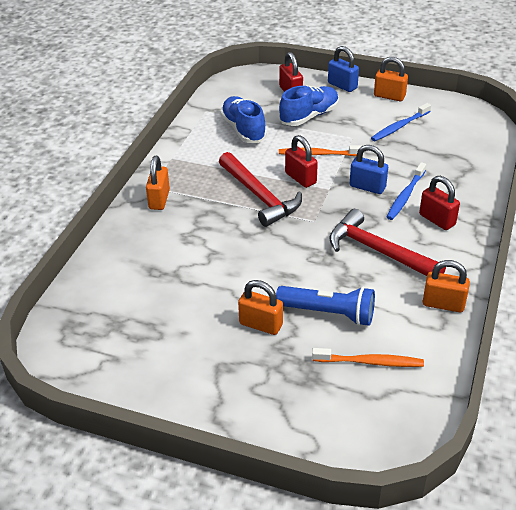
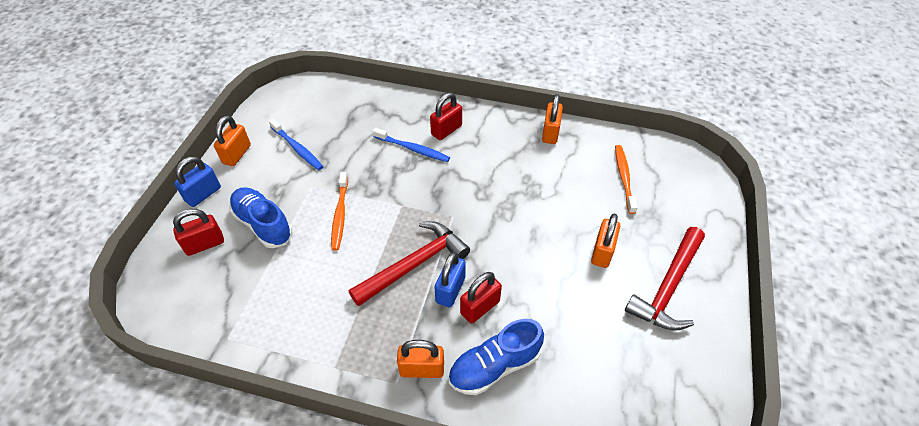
camera: 95 degrees left, 10 degrees up
(243, 129) = (280, 289): blue shoe -> blue shoe (494, 366)
(300, 178) = (383, 229): red padlock -> red padlock (480, 307)
(328, 313) = (577, 204): blue flashlight -> none
(367, 187) = (399, 175): blue padlock -> blue padlock (450, 290)
(378, 251) = (492, 169): red hammer -> red hammer (668, 287)

